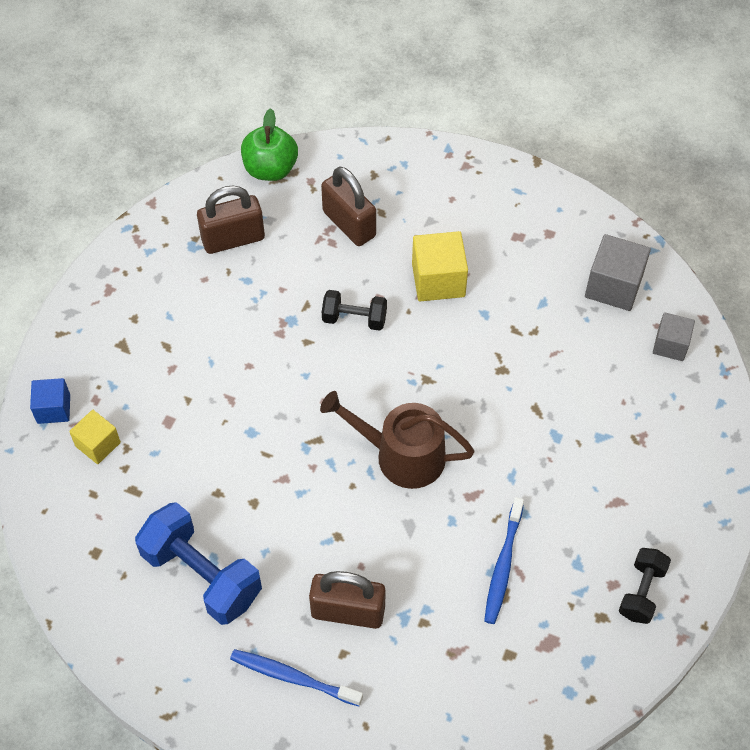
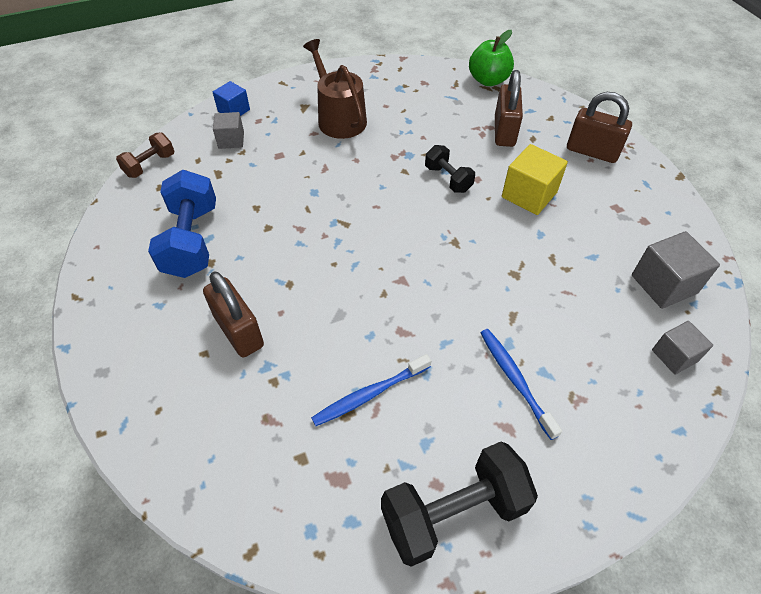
camera: 45 degrees right, 5 degrees down
(51, 540) = (150, 165): none -> brown dumbbell
(98, 444) = (231, 140): yellow cube -> grey cube
(233, 239) = (425, 98): brown padlock -> brown padlock (592, 151)
(293, 677) = (160, 340): blue toothbrush -> blue toothbrush (515, 380)
(402, 455) = (385, 271): brown watering can -> brown watering can (339, 118)
(641, 592) = (453, 512): black dumbbell -> black dumbbell, size x1.78

